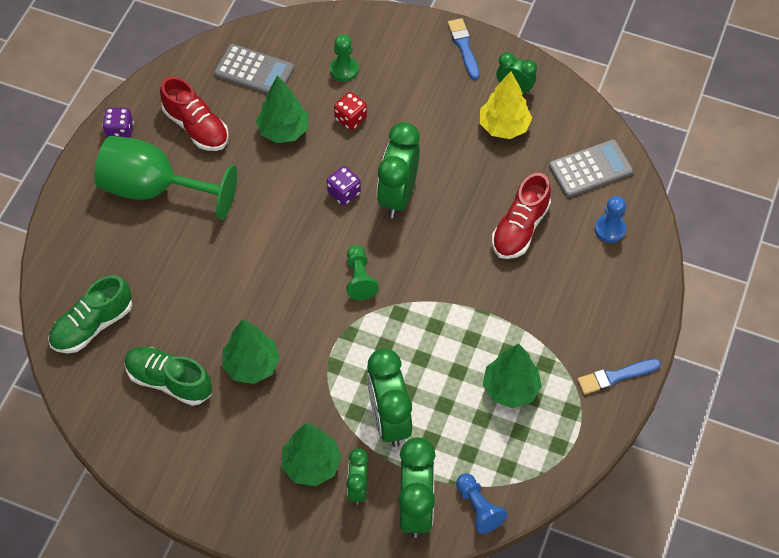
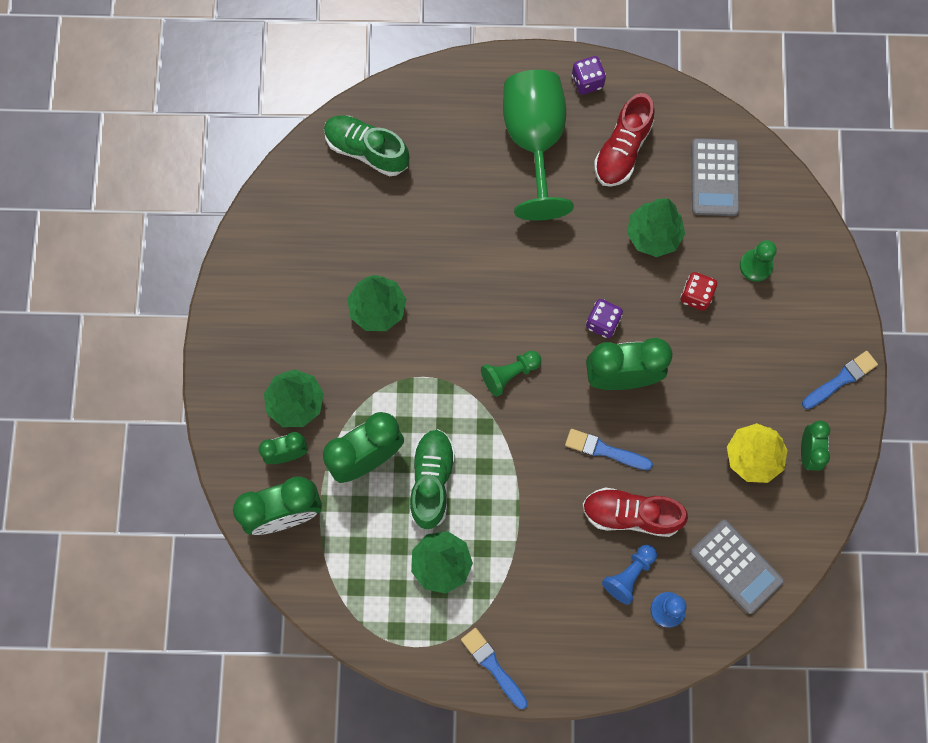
camera: 70 degrees right, 15 degrees up
(169, 381) = (335, 242): green shoe -> green shoe (431, 481)
(457, 229) = (604, 450): none -> blue brush
(478, 507) = (305, 573): blue pawn -> blue pawn (629, 575)

